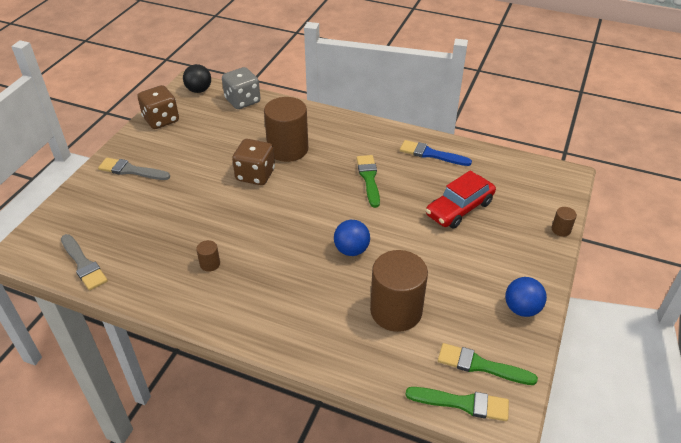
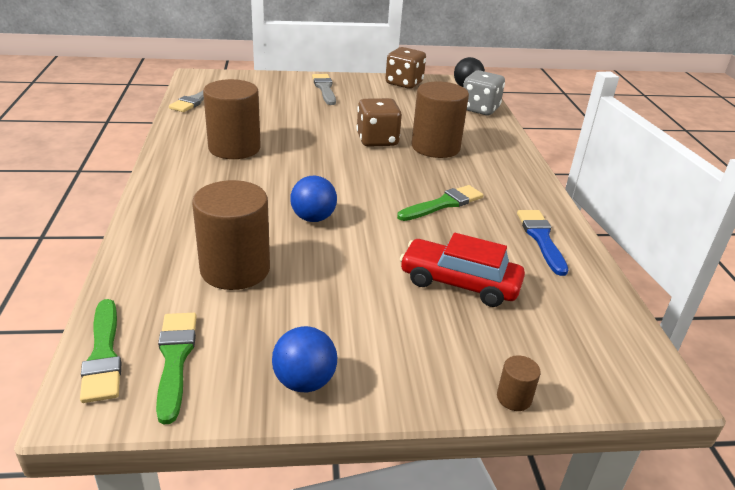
camera: 60 degrees right, 10 degrees down
(210, 264) = (234, 148): brown cylinder -> brown cylinder, size x2.41

